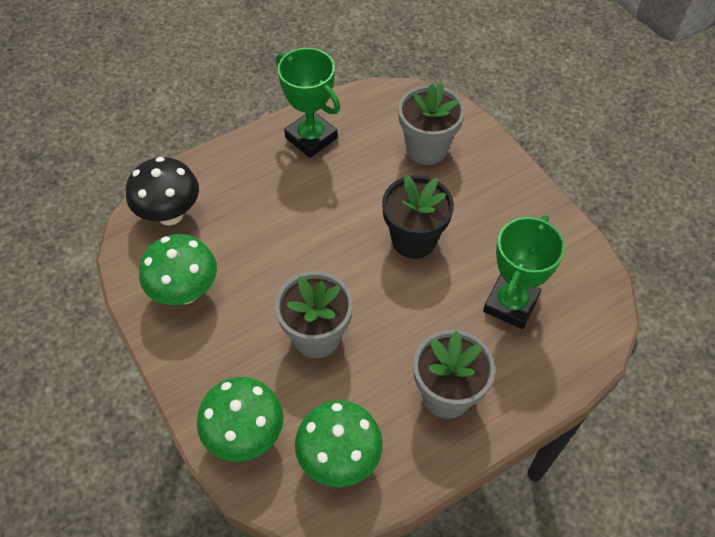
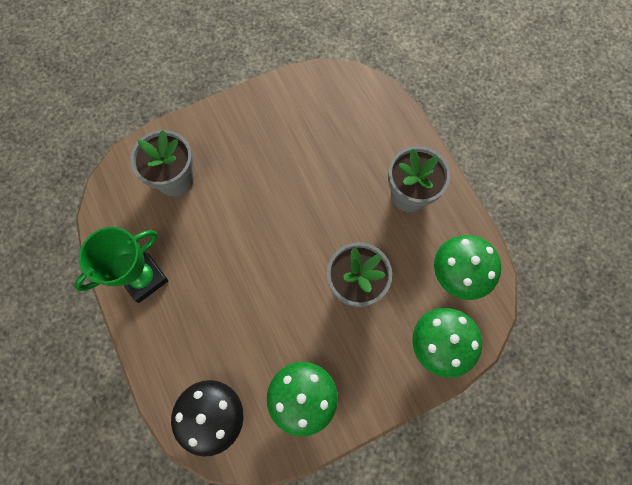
camera: 85 degrees left, 15 degrees up
(414, 240) = (270, 201): black flower pot -> none
(510, 304) = (337, 140): green trophy -> none

